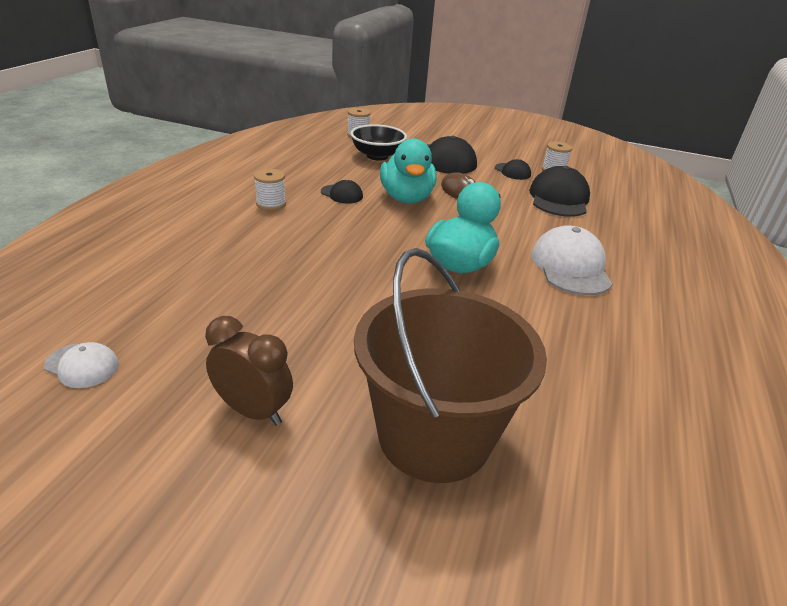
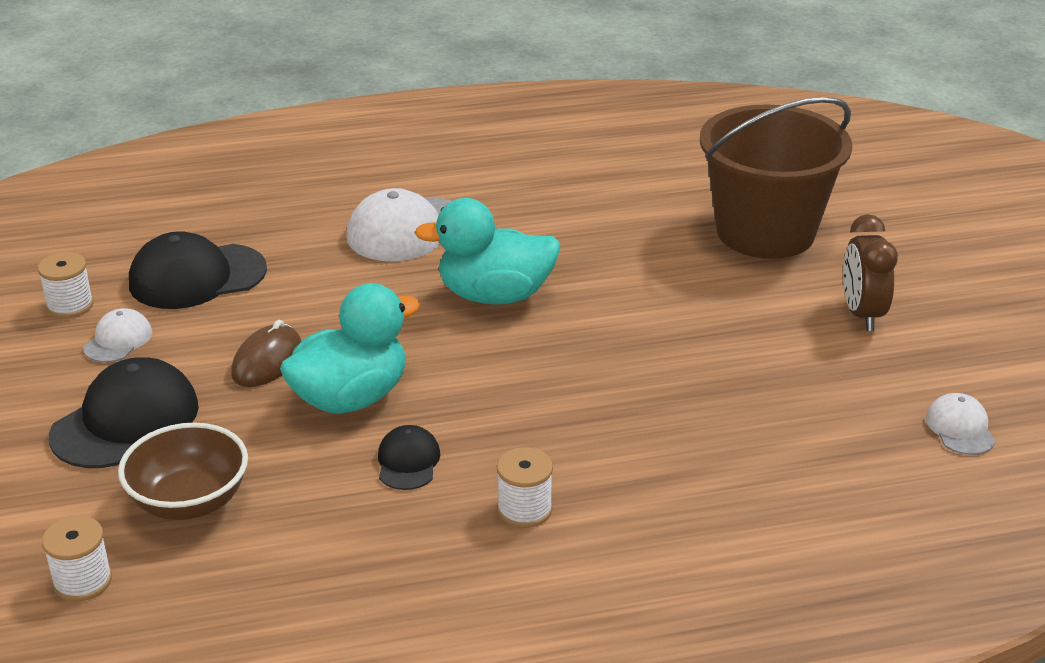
camera: 120 degrees left, 0 degrees up
(377, 156) = (189, 501): black bowl -> brown bowl
(512, 171) = (118, 340): black cap -> white cap

